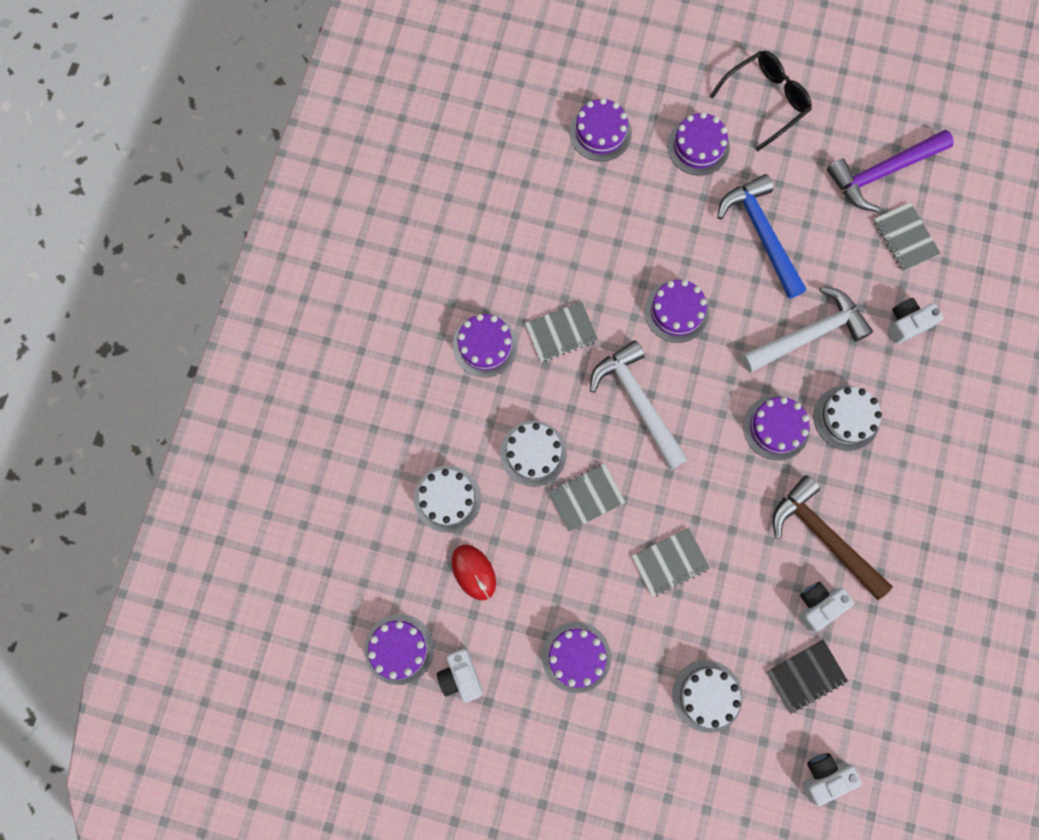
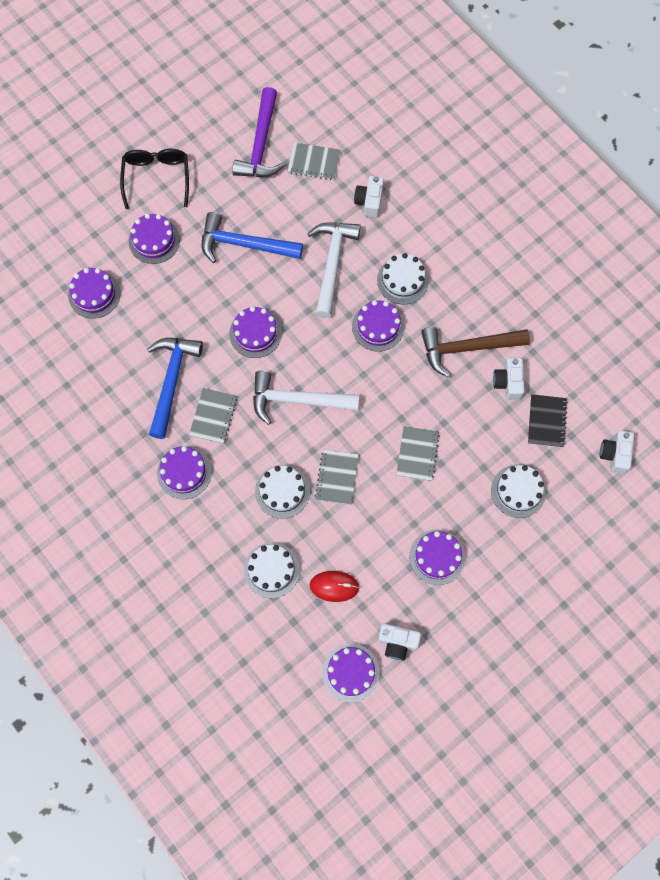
camera: 55 degrees left, 5 degrees down
(567, 267) = (171, 381): none -> blue hammer

